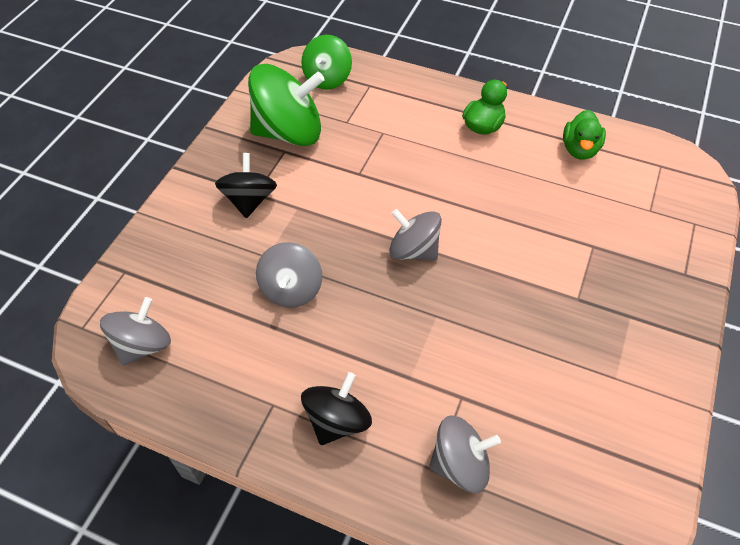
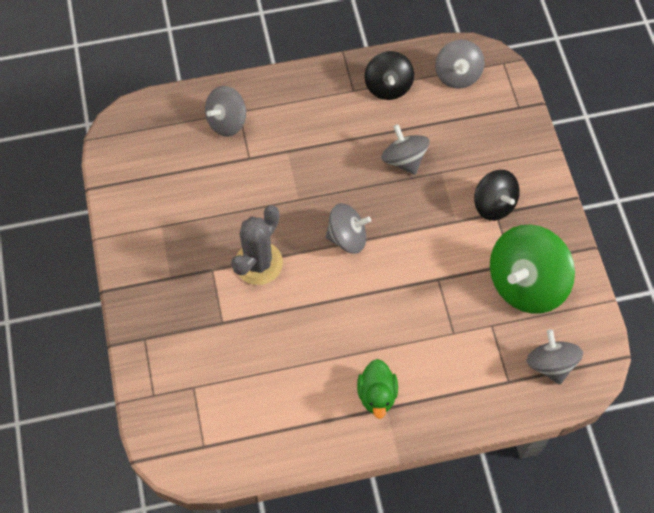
camera: 145 degrees right, 10 degrees up
(327, 79) = (550, 364): green spinning top -> grey spinning top
(337, 421) = (310, 103): black spinning top -> black spinning top (388, 86)
(523, 277) = (258, 263): none -> grey cactus
(579, 149) = (280, 420): green duck -> none

